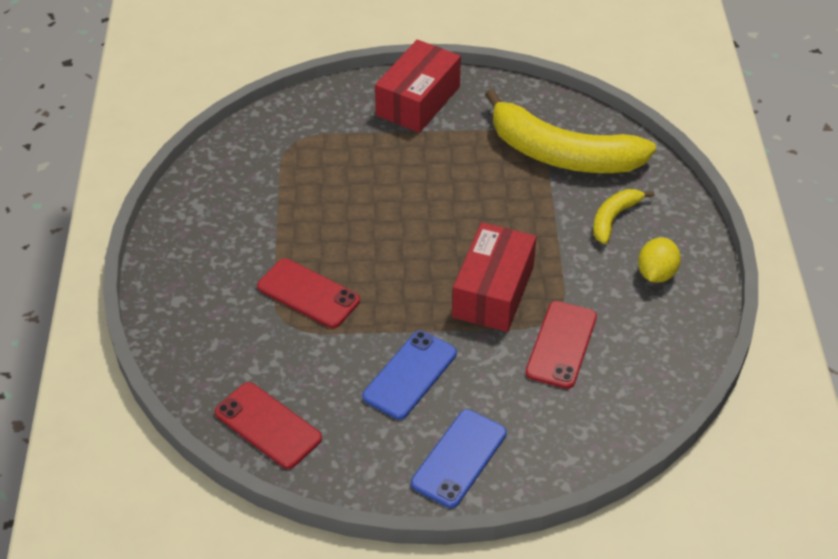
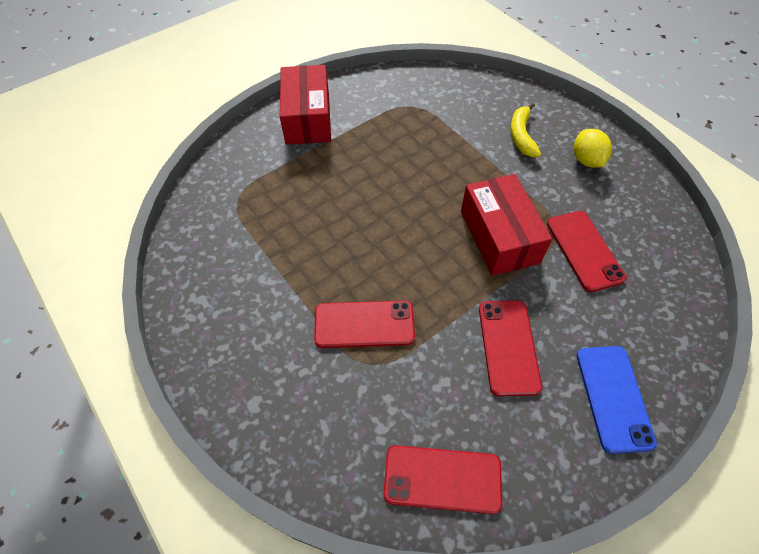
camera: 35 degrees left, 10 degrees up
(410, 375) = (508, 347): blue phone -> red phone
(561, 154) = (443, 108): yellow banana -> none

